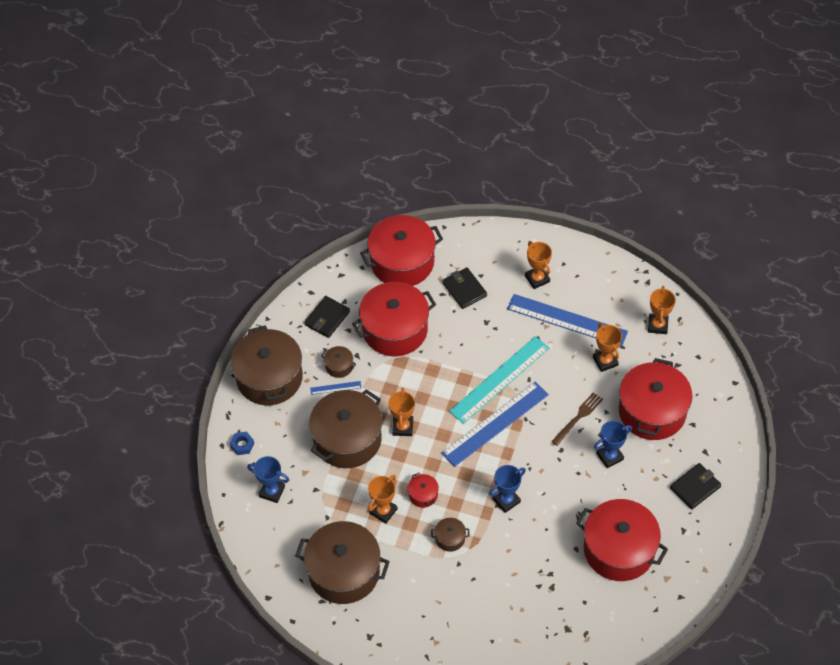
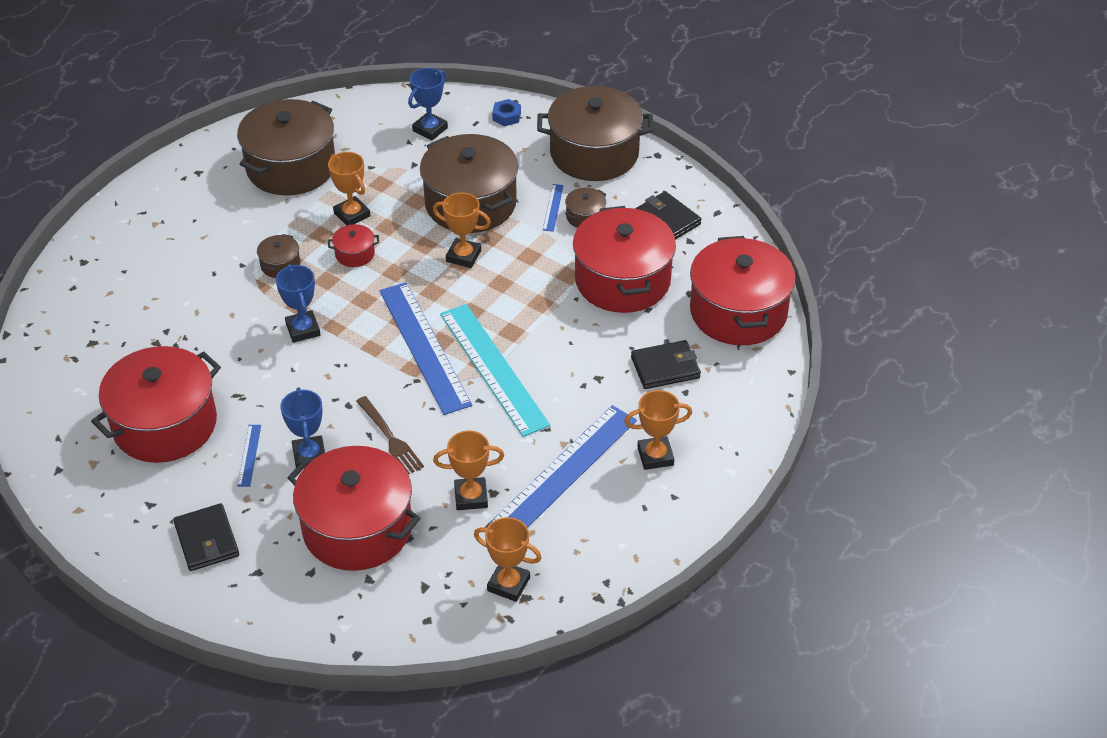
camera: 105 degrees right, 10 degrees down
(623, 490) = (249, 455): none -> blue ruler

